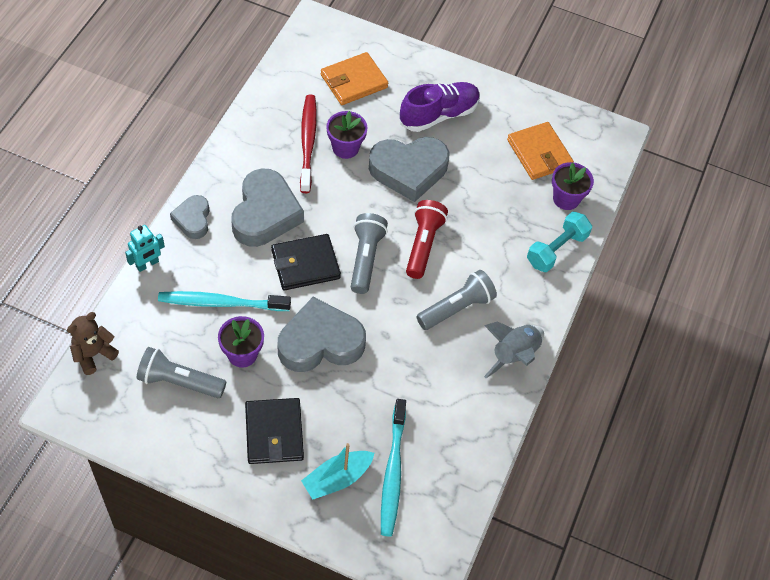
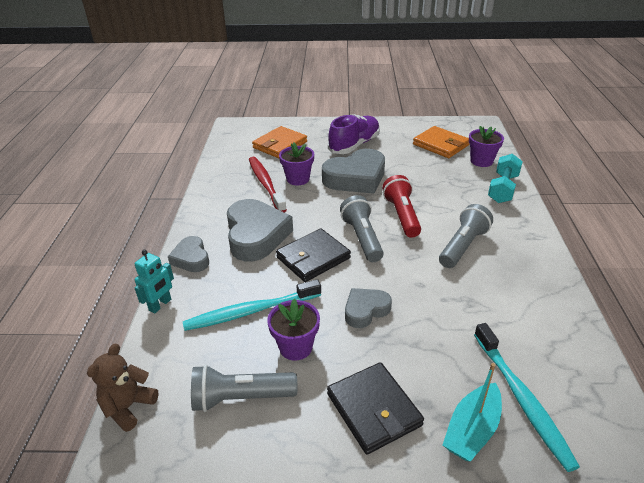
camera: 15 degrees left, 20 degrees down
(320, 342) = (365, 310): grey heart -> grey heart, size x0.55
(514, 355) = (537, 262): grey rocket -> none

